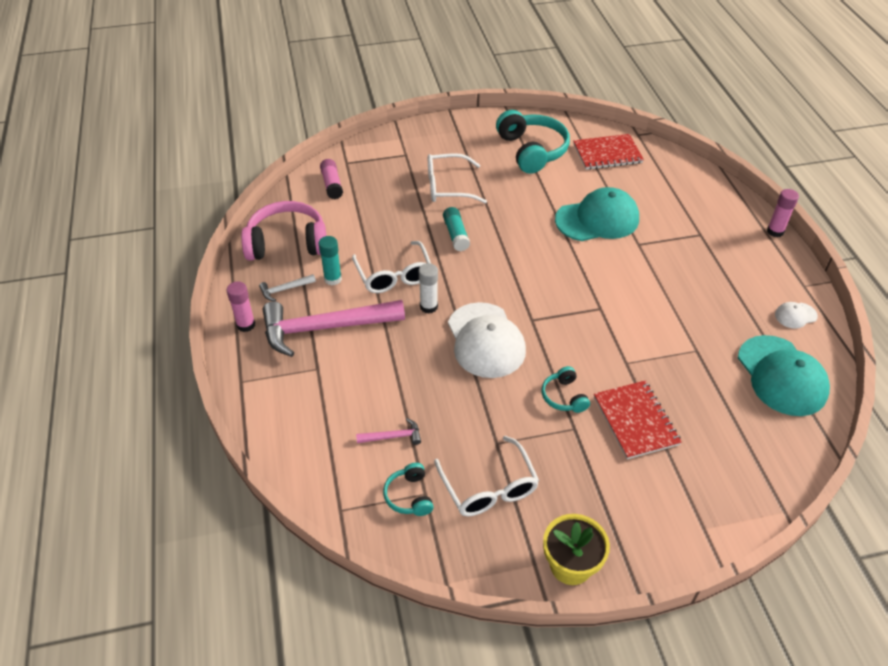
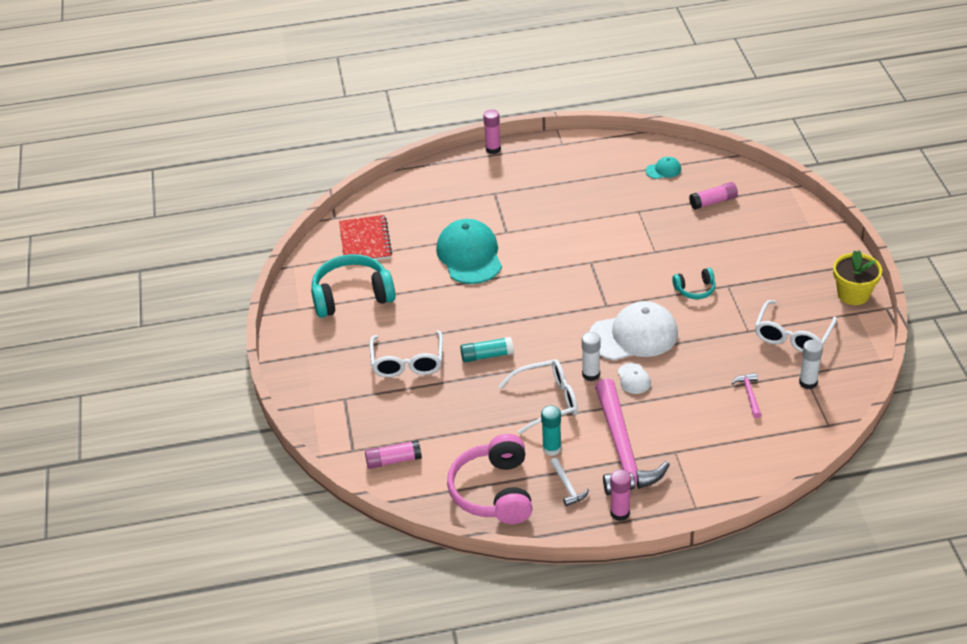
camera: 85 degrees left, 5 degrees down
(409, 496) = (808, 382): turquoise headphones -> white glue stick
(489, 487) = (792, 336): white glasses -> white glasses turned 135 degrees clockwise
(635, 421) = (716, 251): red notebook -> none
(731, 423) = (713, 202): none -> pink glue stick
(781, 376) = (663, 170): turquoise cap -> turquoise cap, size x0.45
(795, 315) = (597, 153): white cap -> white cap (633, 379)

